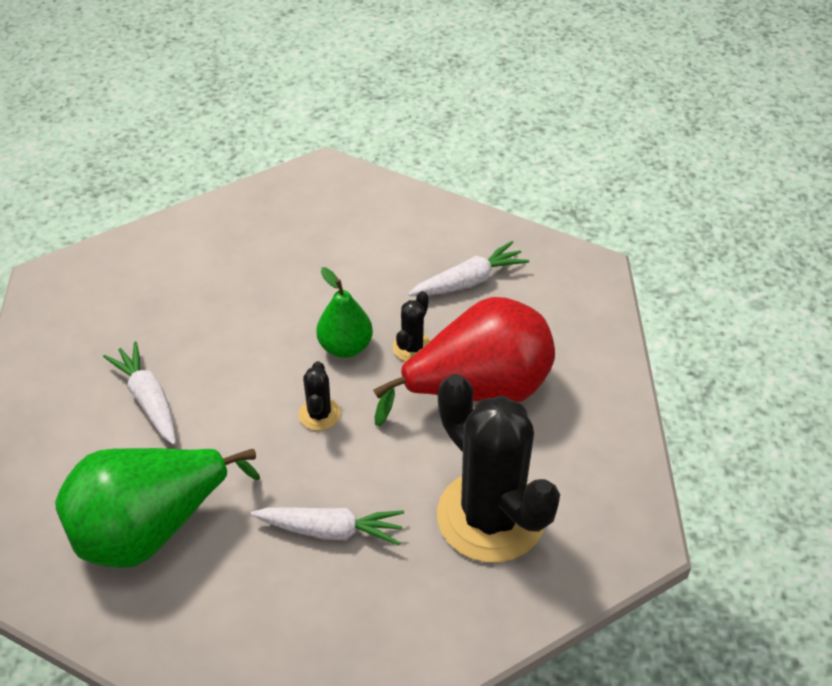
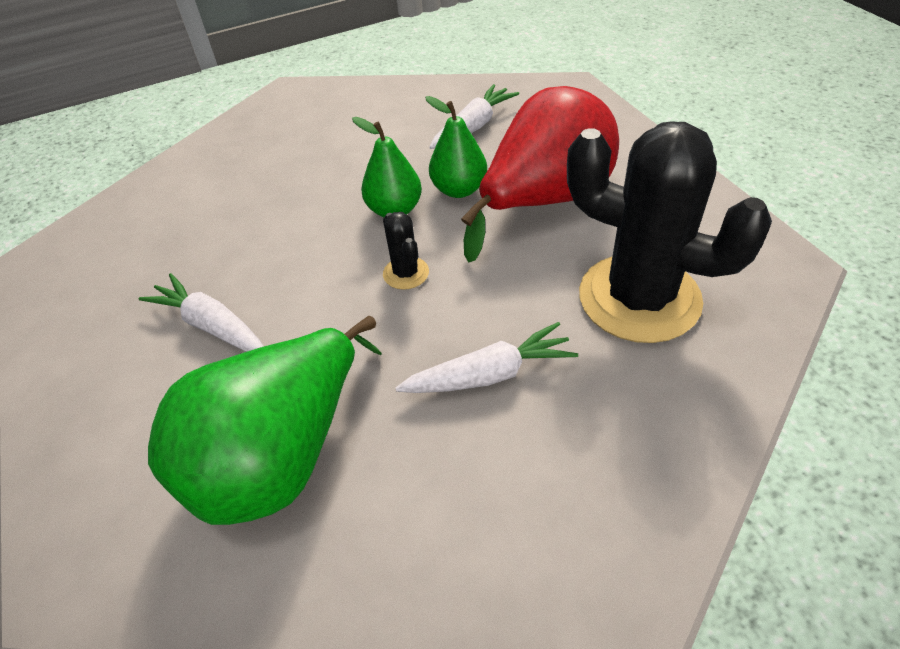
camera: 20 degrees left, 0 degrees up
(412, 347) = (459, 189): black cactus -> green pear

